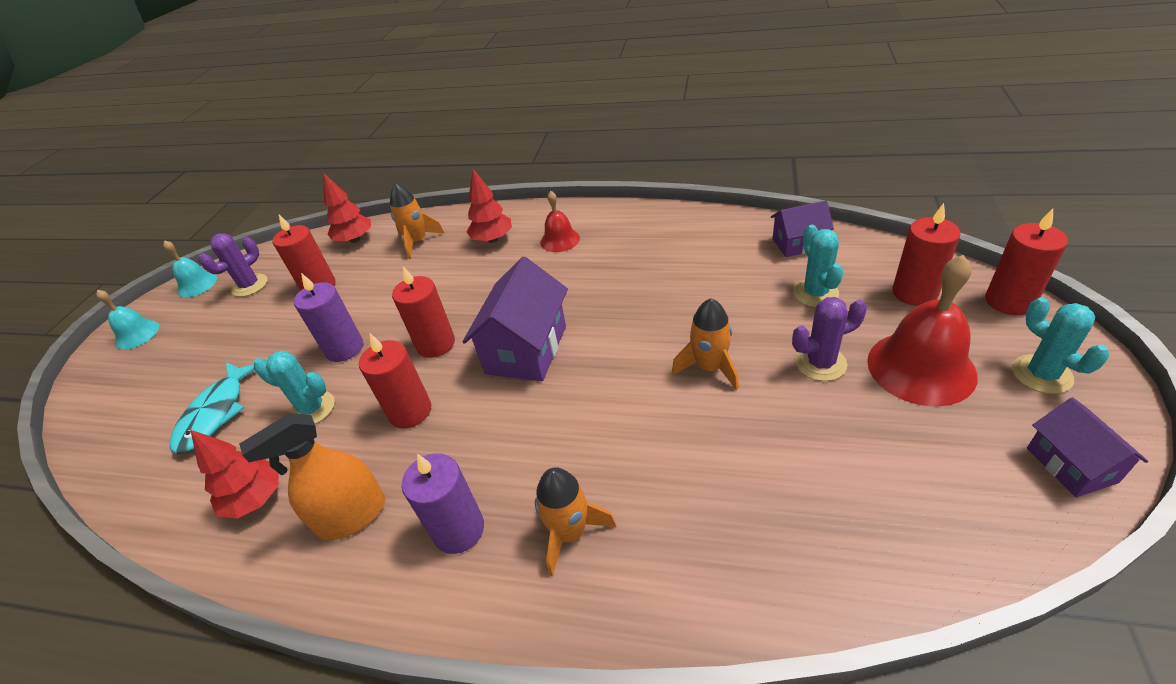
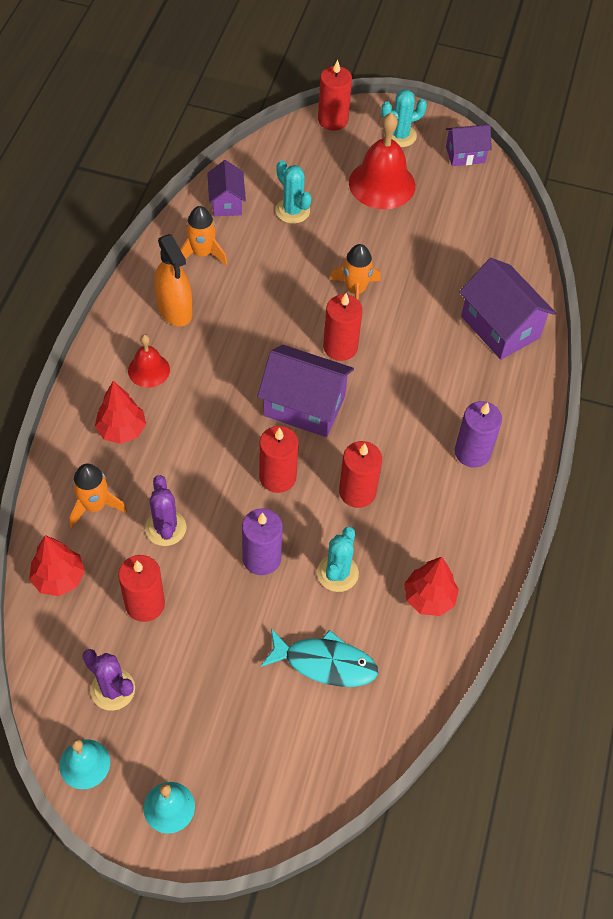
camera: 95 degrees left, 15 degrees up
(352, 516) = (453, 522): orange spray bottle -> orange spray bottle (175, 310)
(570, 533) = (481, 389): orange rocket -> orange rocket (202, 253)
(697, 551) = (500, 327): none -> purple house
(815, 293) = (292, 211): turquoise cactus -> turquoise cactus turned 60 degrees clockwise
(820, 363) = (366, 230): purple cactus -> purple cactus (165, 528)
(914, 293) = (309, 160): red candle -> red candle (340, 347)

